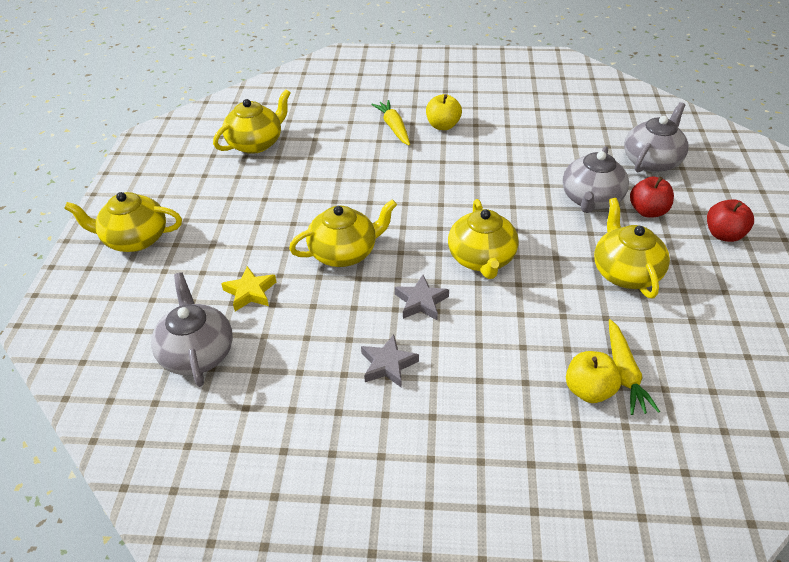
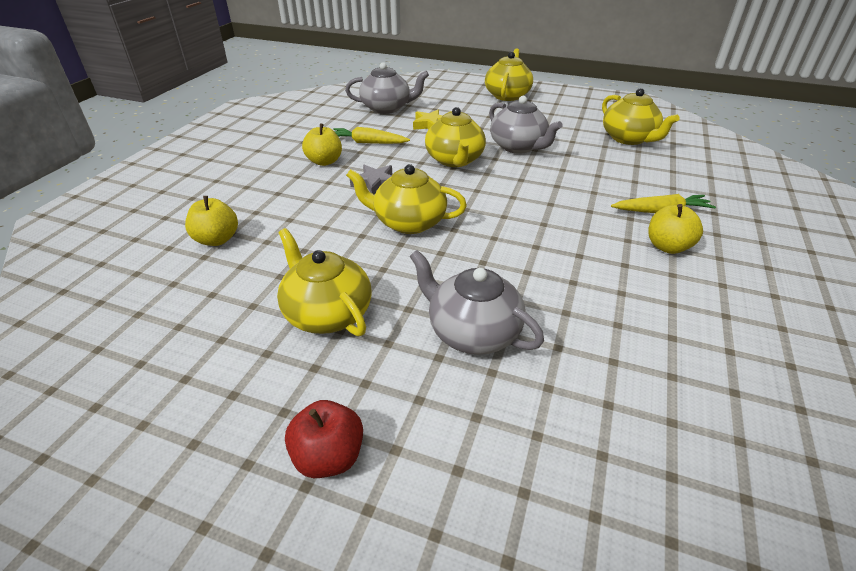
camera: 105 degrees right, 5 degrees down
(388, 365) = (324, 161): grey star -> yellow apple
(624, 373) = (211, 265): yellow carrot -> yellow carrot (367, 143)
(625, 272) = (327, 313): yellow teapot -> yellow teapot turned 135 degrees counterclockwise
(647, 211) = (424, 383): red apple -> none
(652, 161) = (553, 450): grey teapot -> grey teapot (518, 147)

